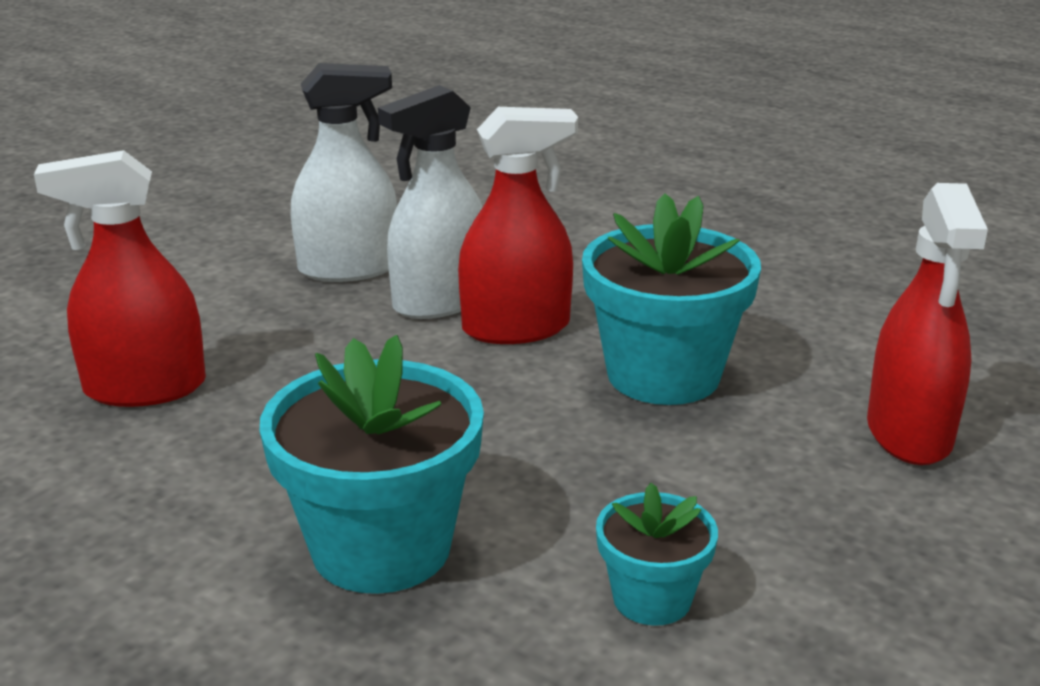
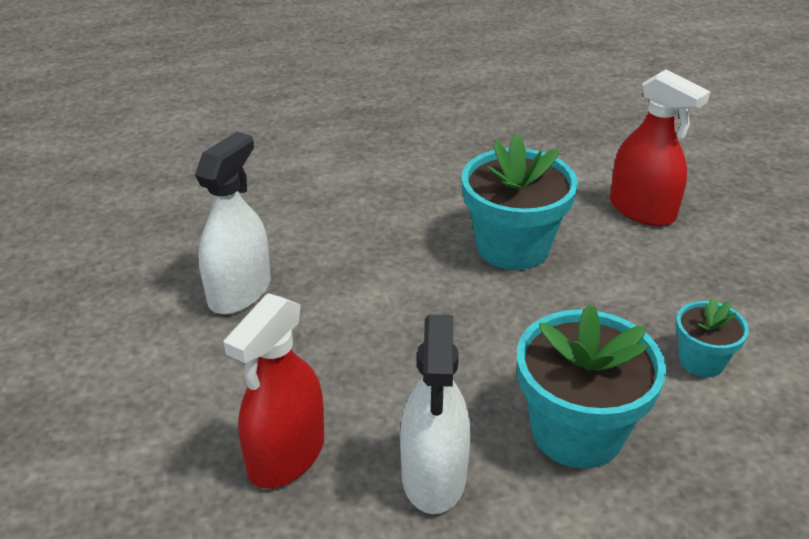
camera: 50 degrees left, 10 degrees up
(440, 301) = (334, 278): white spray bottle -> white spray bottle (434, 476)
(516, 328) = (403, 267): red spray bottle -> none

